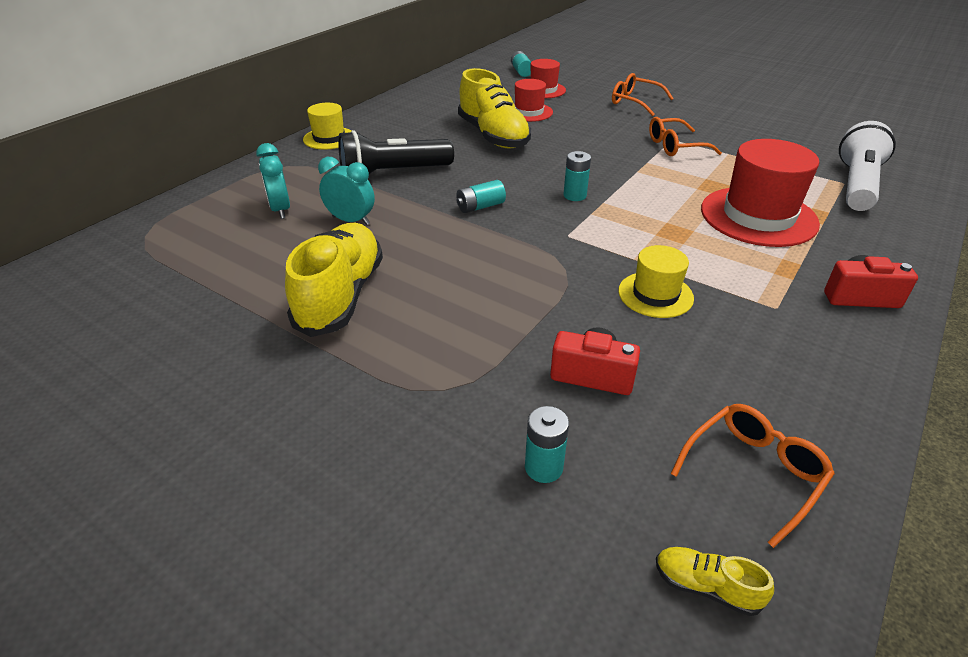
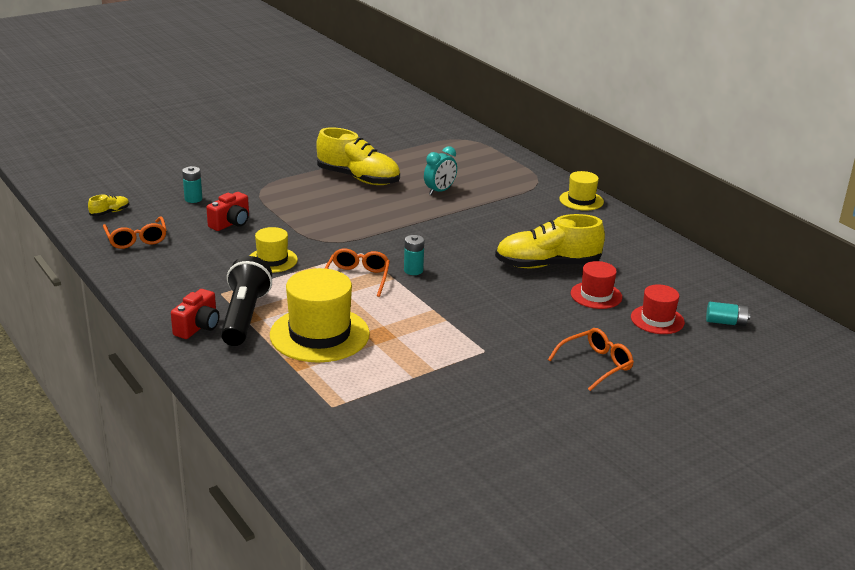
camera: 110 degrees right, 10 degrees down
(280, 210) = (471, 174): turquoise clock -> none
(392, 174) = (499, 213): black flashlight -> black flashlight (244, 316)
(480, 207) = (425, 233): turquoise battery -> none
(675, 146) = (469, 346): orange glasses -> orange glasses (357, 278)
(758, 216) = (319, 334): red hat -> yellow hat
(856, 185) = (323, 411): white flashlight -> none

